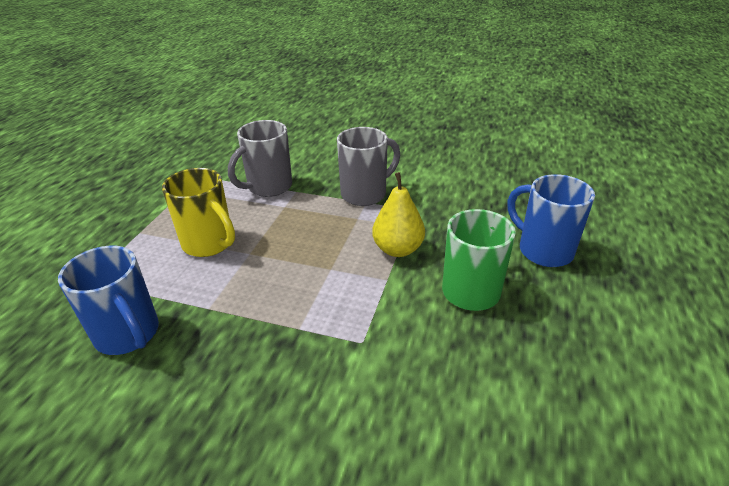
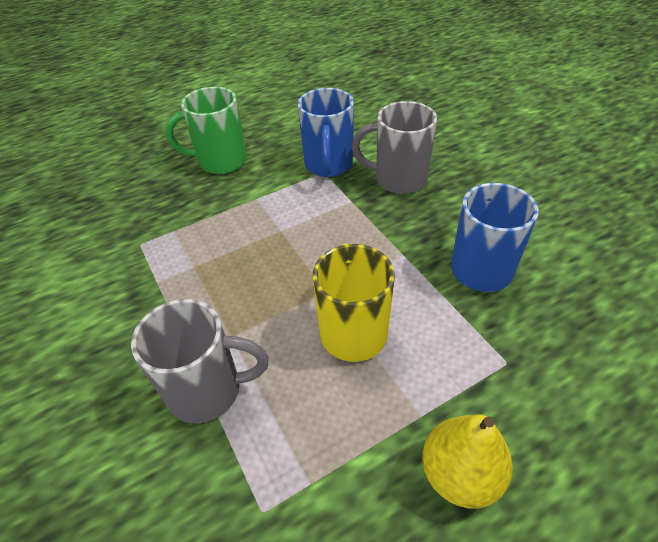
camera: 135 degrees left, 10 degrees up
(365, 194) = (141, 294): grey mug -> grey mug (398, 179)
(398, 249) = (213, 215): yellow pear -> yellow pear (460, 474)
(543, 250) = (137, 157): blue mug -> blue mug (328, 165)

